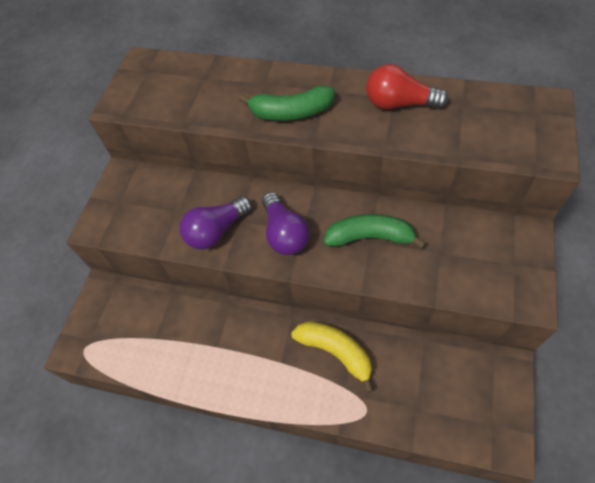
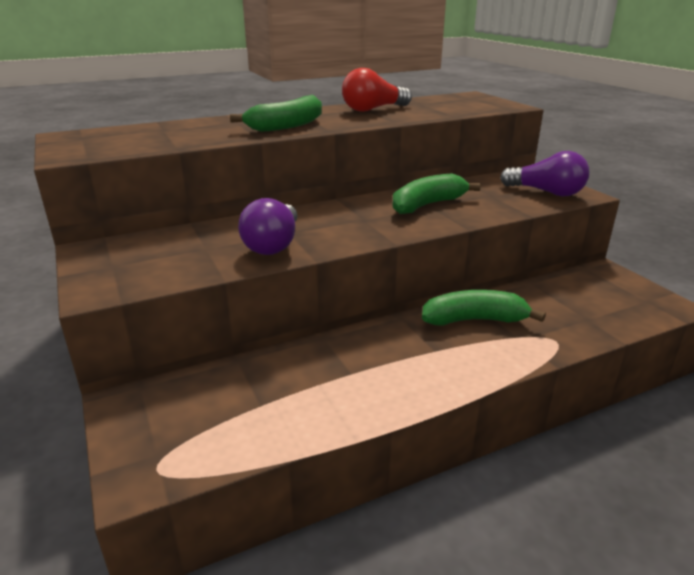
camera: 45 degrees left, 30 degrees down
(284, 233) = (349, 225): purple light bulb -> purple light bulb (546, 192)
(335, 352) = (474, 320): yellow banana -> green banana

